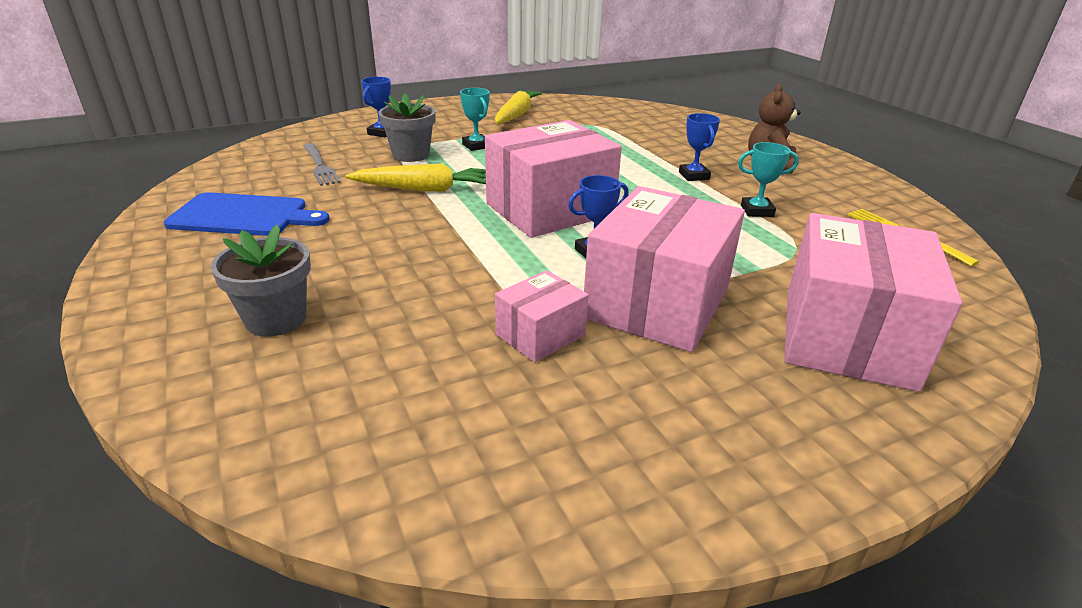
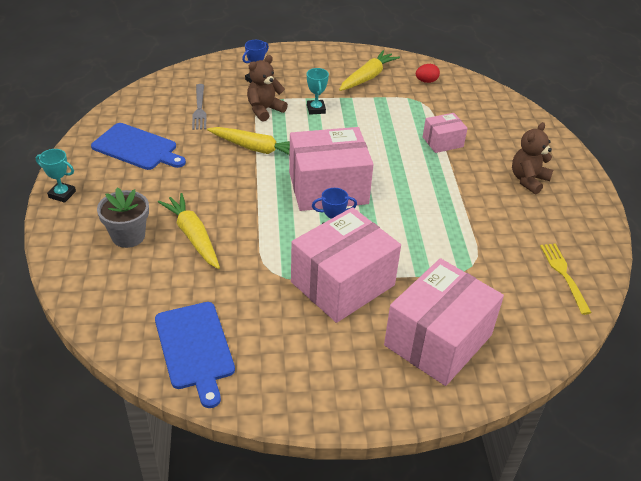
camera: 20 degrees right, 10 degrees up
(389, 296) = (192, 236): none -> yellow carrot
(411, 155) = (264, 110): grey flower pot -> brown teddy bear
(491, 455) = (195, 348): none -> blue cutting board
(540, 335) = (260, 286): pink box -> pink box (442, 142)
(583, 110) = (426, 81): none -> red egg
(694, 176) = (456, 178): blue trophy -> none
(757, 211) = (474, 225): turquoise trophy -> turquoise trophy (62, 194)

